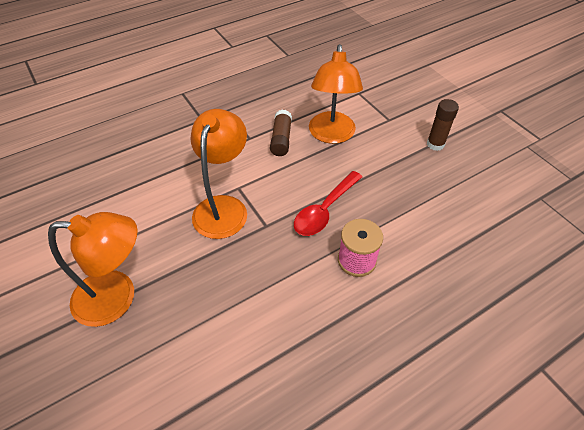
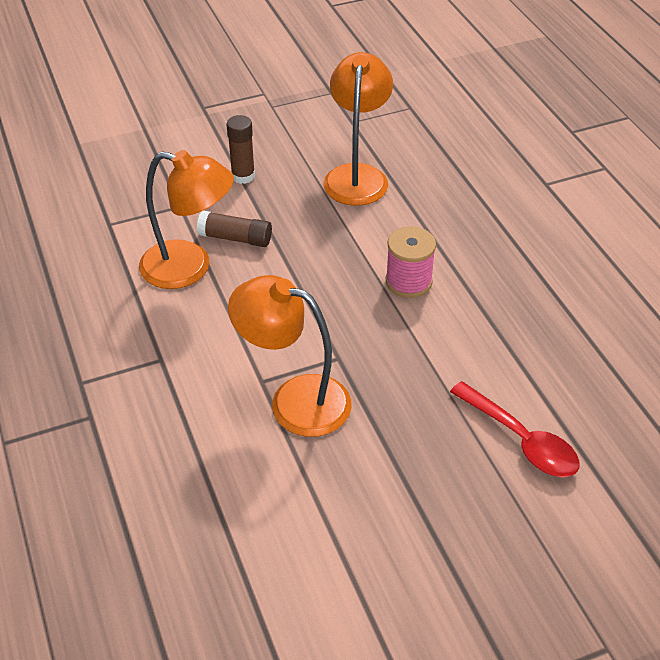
camera: 80 degrees left, 5 degrees down
(117, 297) = (427, 525): orange lamp -> orange lamp (357, 175)
(281, 139) = (178, 323): brown glue stick -> brown glue stick (235, 238)
(325, 210) = (326, 297): red spoon -> red spoon (521, 440)

